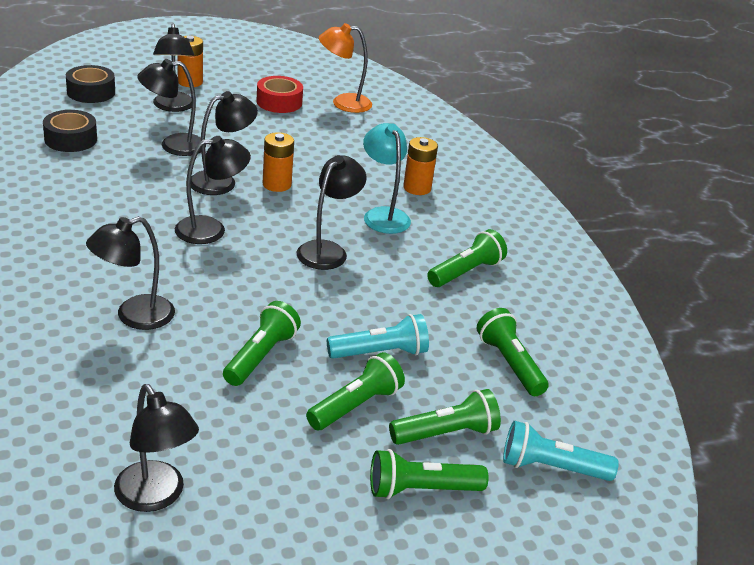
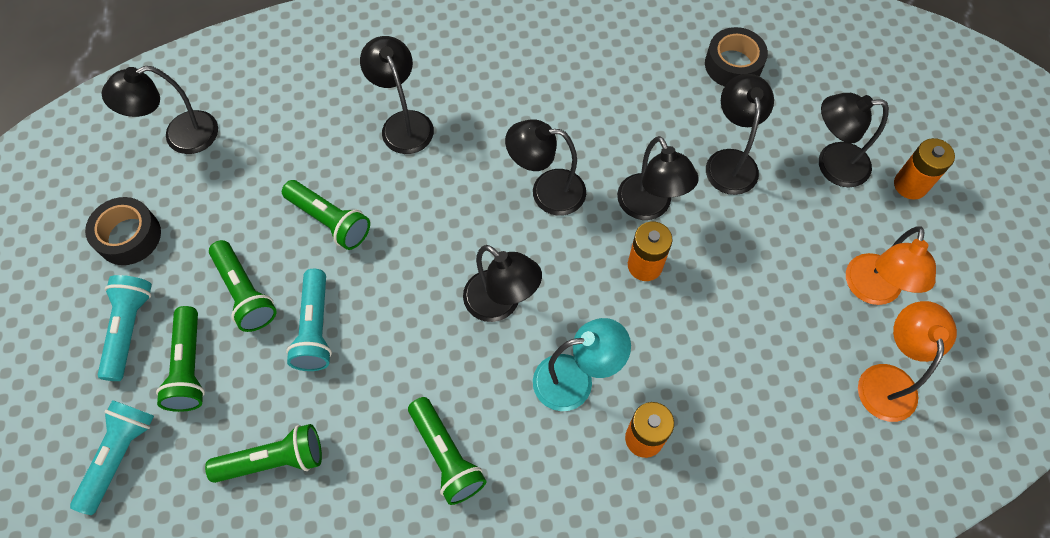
camera: 105 degrees right, 30 degrees up
(91, 92) = (855, 79): black tape -> black tape (129, 236)
(211, 229) = (547, 191): black lamp -> black lamp turned 105 degrees clockwise
(279, 102) = (871, 291): red tape -> orange lamp
(421, 490) = (129, 329): green flashlight -> turquoise flashlight

